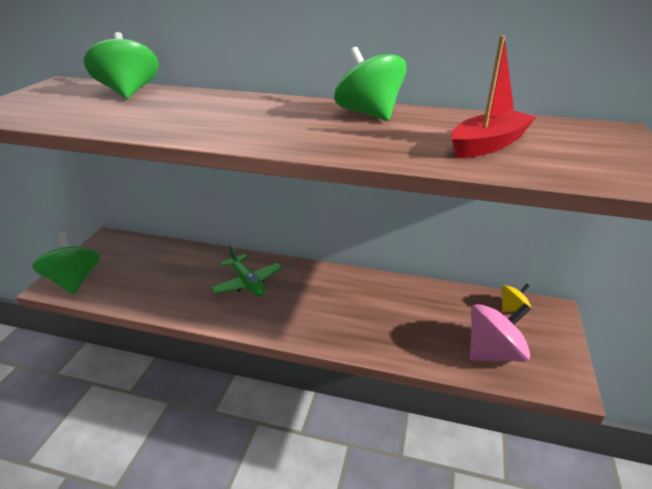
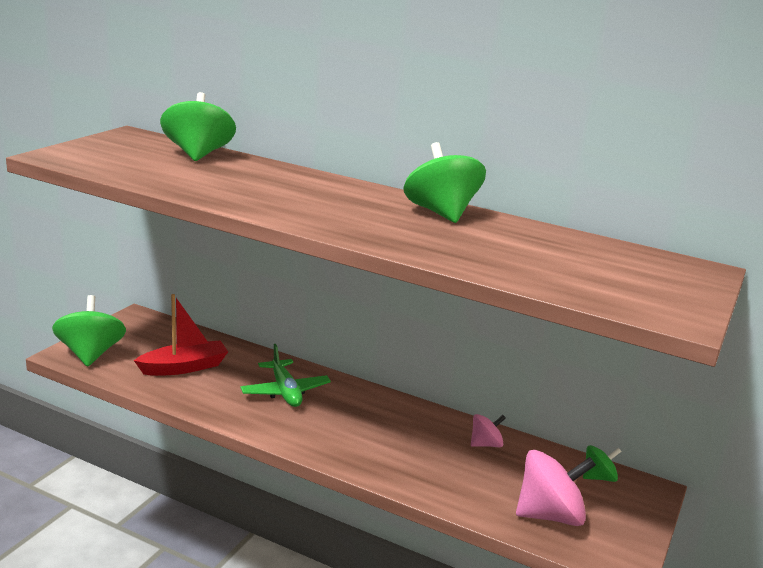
camera: 10 degrees right, 10 degrees down
(419, 297) = (485, 444): none -> pink spinning top
(488, 144) = (545, 261): red boat -> red boat (184, 367)
(512, 308) = (598, 477): yellow spinning top -> green spinning top

